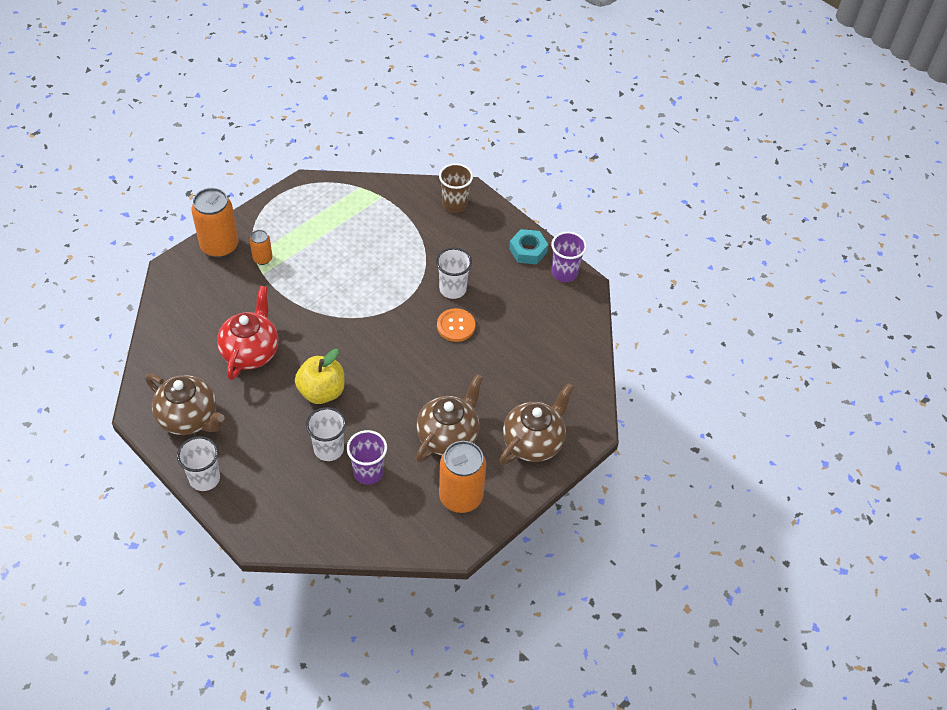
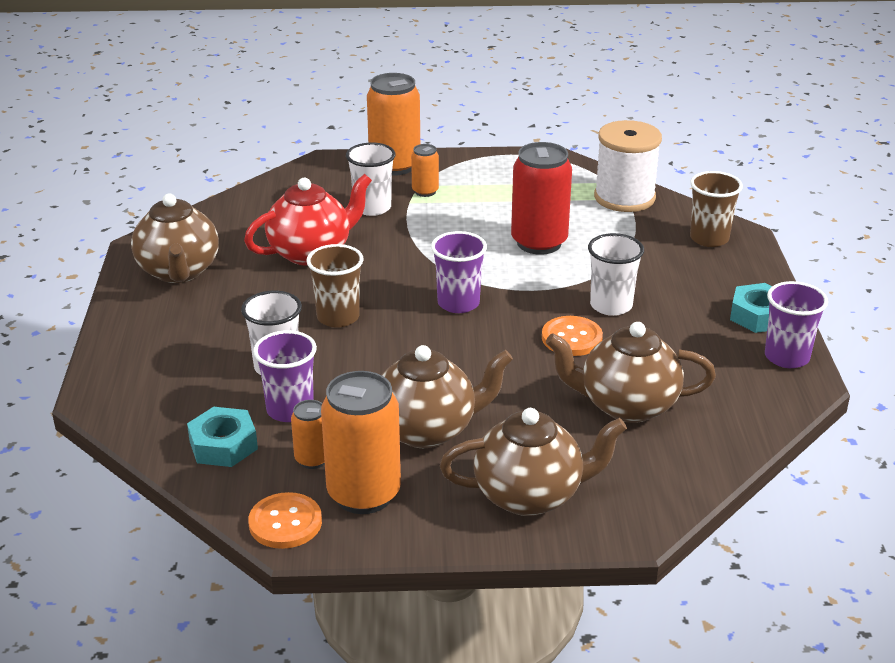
camera: 45 degrees right, 20 degrees down
(204, 478) = (123, 323): white cup -> white cup (372, 208)
(321, 391) = (338, 317): yellow apple -> brown cup
(361, 518) = (223, 445): none -> turquoise nut
(370, 263) = (539, 243): none -> red can
(374, 338) = (458, 303): none -> purple cup
(381, 196) = (624, 197): none -> white spool
(414, 494) = (312, 459): none -> orange can
(443, 540) = (285, 523): none -> orange button
(523, 355) = (626, 405): none -> brown teapot

